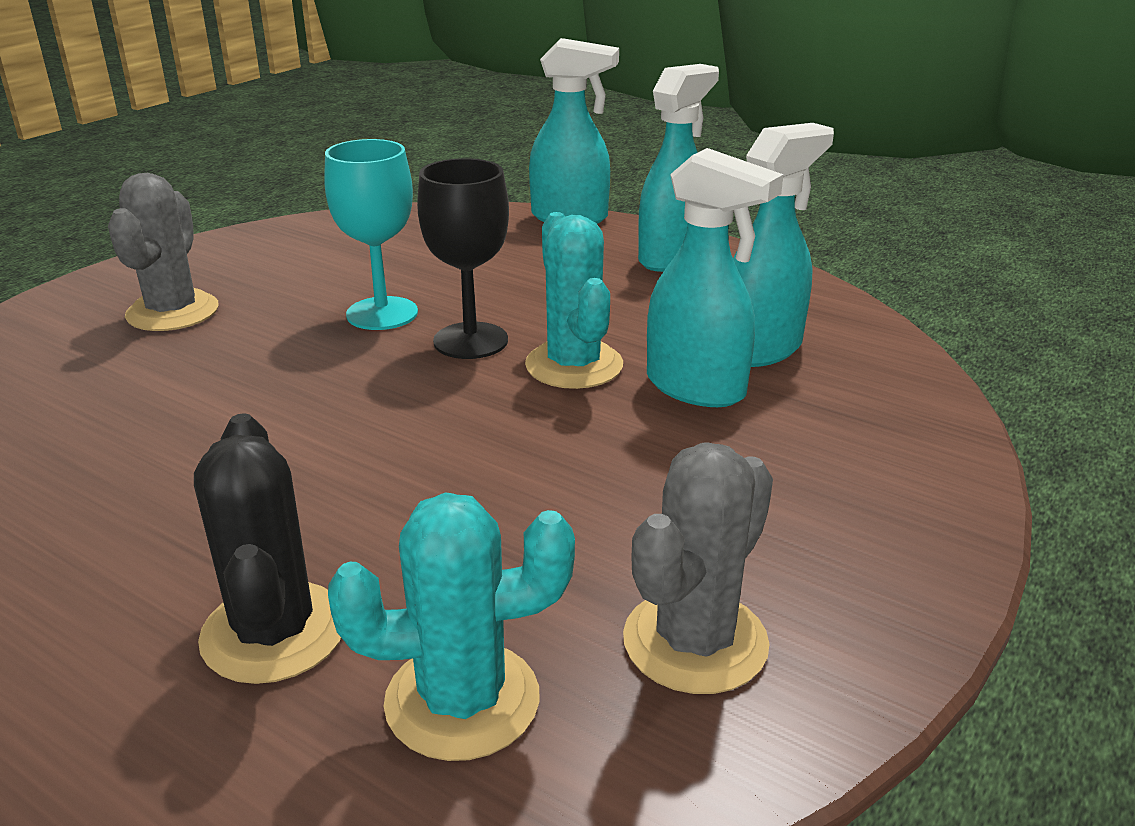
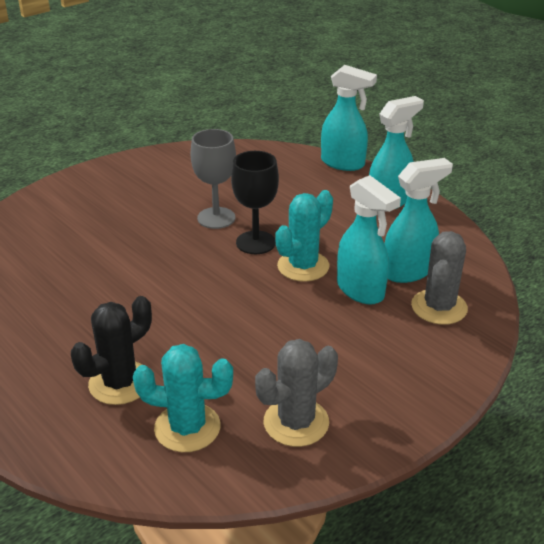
camera: 15 degrees right, 5 degrees up
(173, 312) = (112, 201): grey cactus -> grey cactus (439, 307)
(274, 632) = (120, 383): black cactus -> black cactus turned 45 degrees clockwise
(382, 313) = (216, 218): turquoise goblet -> grey goblet
(574, 365) = (303, 266): turquoise cactus -> turquoise cactus turned 45 degrees clockwise

